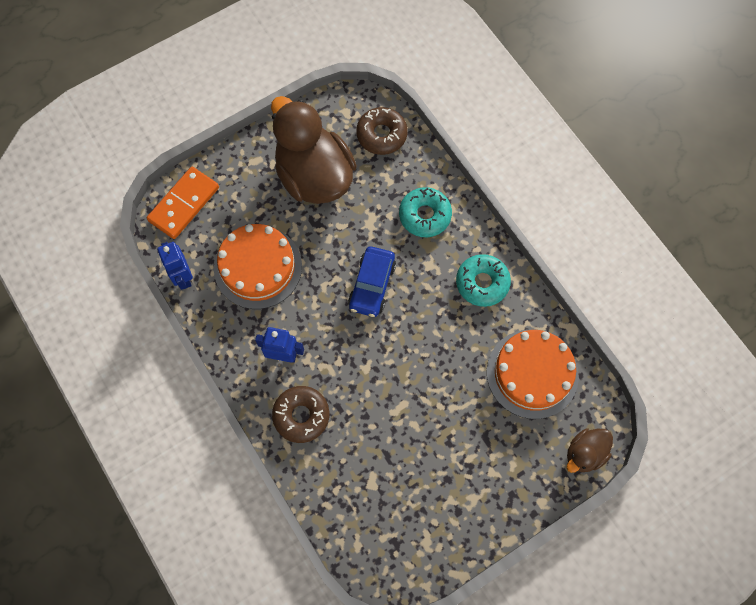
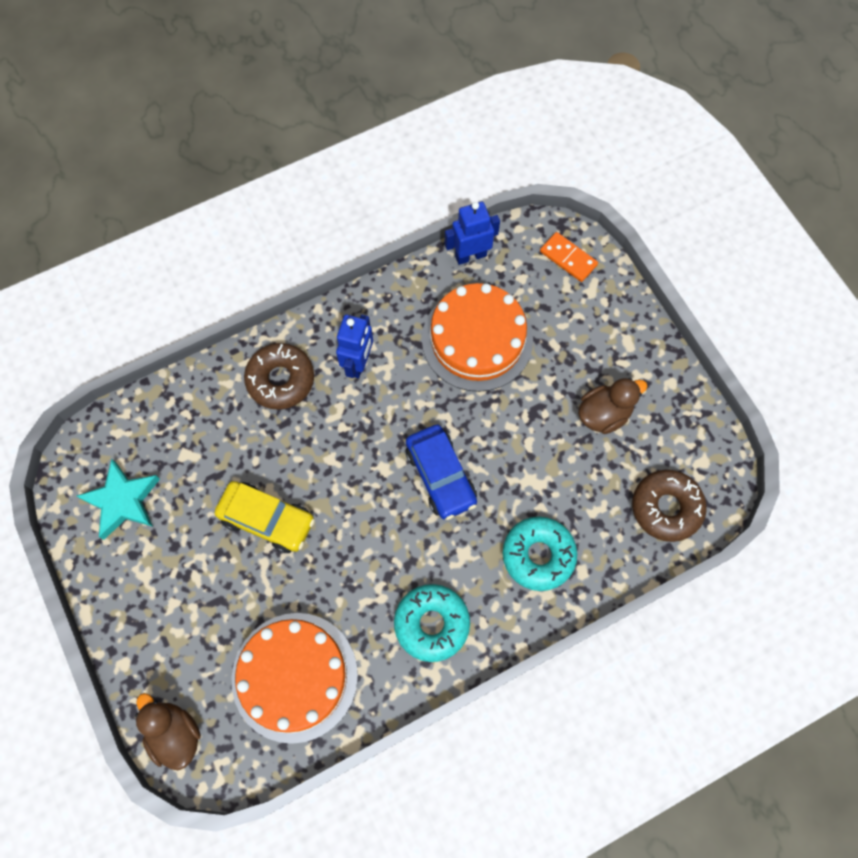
camera: 95 degrees right, 0 degrees up
(184, 204) = (568, 258): orange domino -> orange domino, size x0.60
(314, 176) = (604, 414): brown duck -> brown duck, size x0.47
(372, 285) = (440, 476): blue car -> blue car turned 135 degrees counterclockwise
(415, 529) = (122, 501): none -> turquoise star
(419, 410) = (267, 519): none -> yellow car

